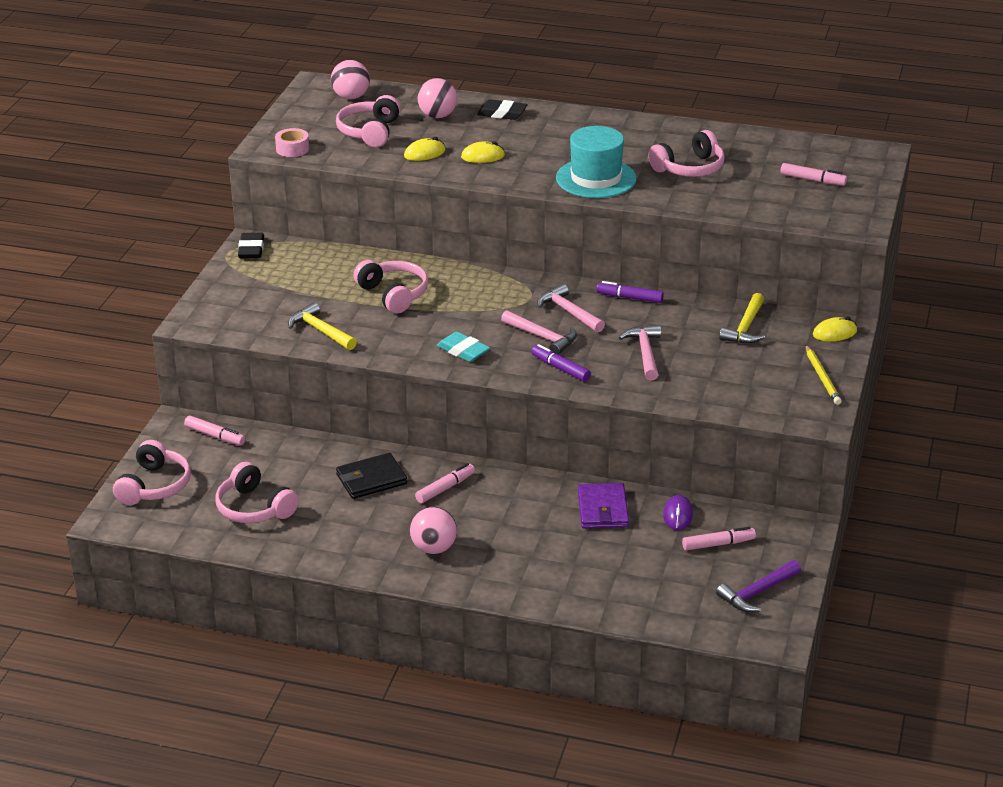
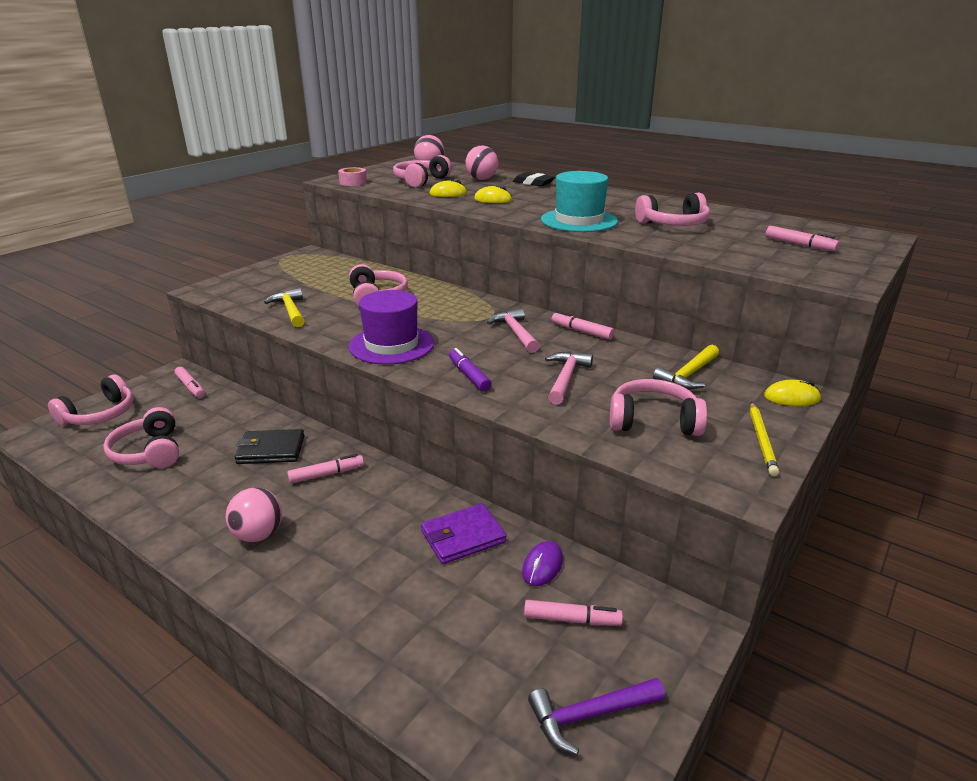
camera: 20 degrees right, 5 degrees down
(251, 249) = (305, 256): black eraser -> none
(463, 351) = (391, 345): turquoise eraser -> purple hat
(543, 337) = (474, 347): pink hammer -> none
(602, 509) = (463, 537): purple wallet -> purple wallet turned 45 degrees clockwise
(629, 298) = (581, 331): purple marker -> pink marker
(736, 379) = (653, 421): none -> pink headphones

